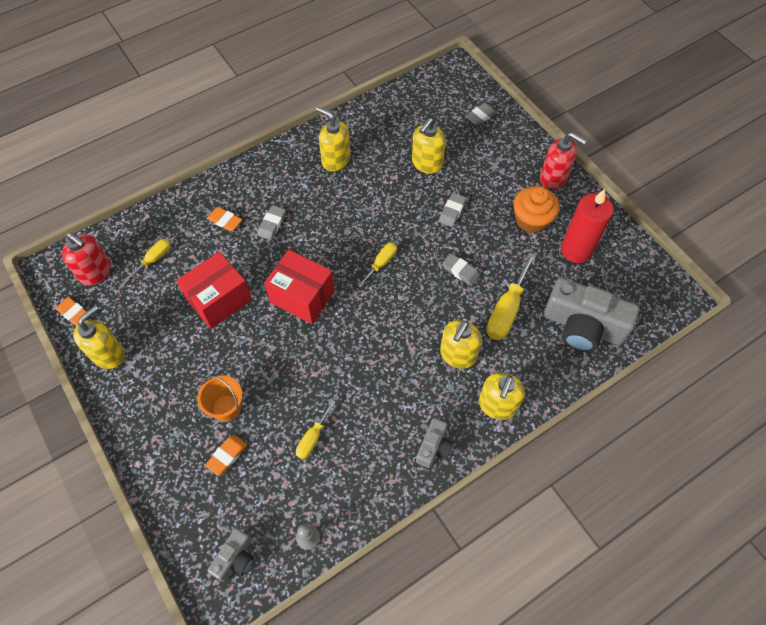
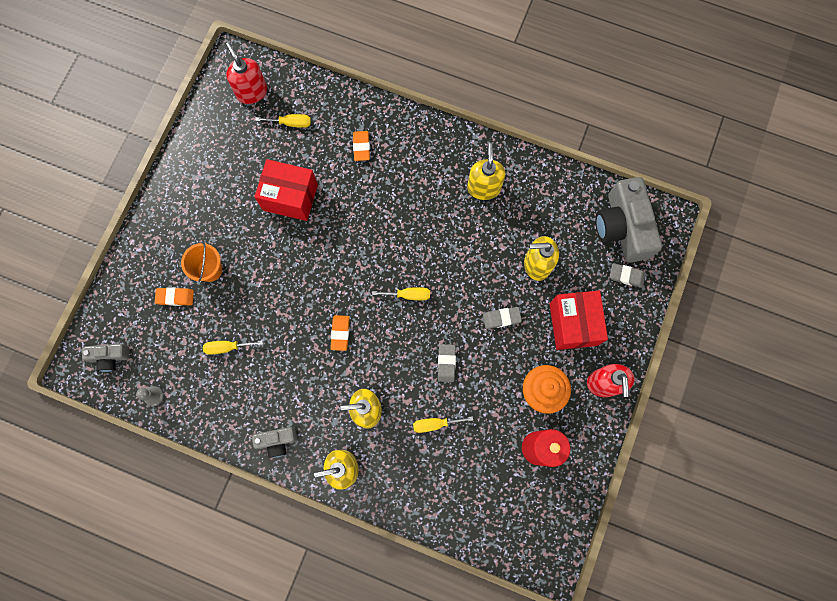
camera: 55 degrees right, 15 degrees up
(74, 313) = (210, 105): orange eraser -> orange eraser (340, 333)
(96, 272) = (252, 92): red soap dispenser -> red soap dispenser turned 150 degrees clockwise
(108, 354) = (195, 156): yellow soap dispenser -> none
(272, 224) = (384, 184): grey eraser -> none
(302, 297) = (335, 256): red box -> red box (573, 324)
(506, 310) = (435, 424): yellow screwdriver -> yellow screwdriver, size x0.58
(582, 326) = (463, 496): grey camera -> grey camera (622, 227)

